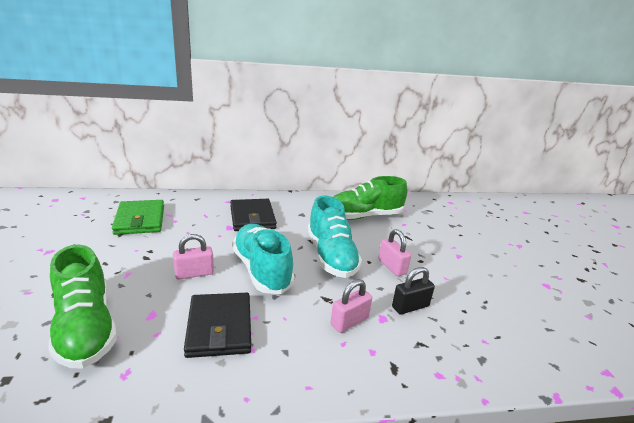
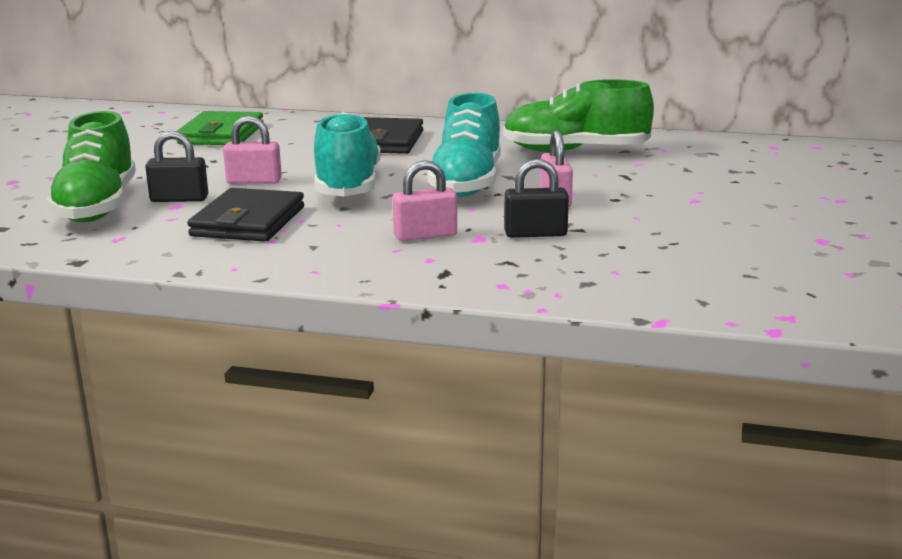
camera: 25 degrees right, 5 degrees down
(150, 305) = (179, 199): none -> black padlock

